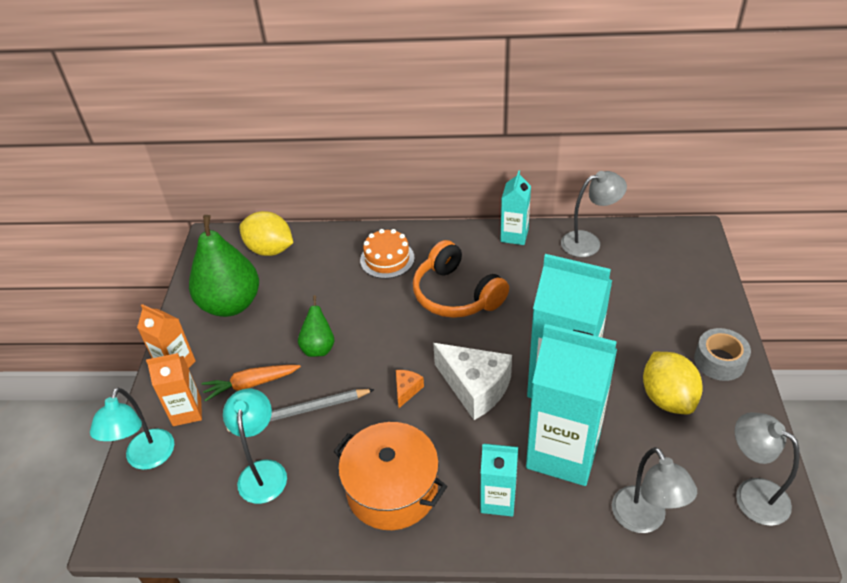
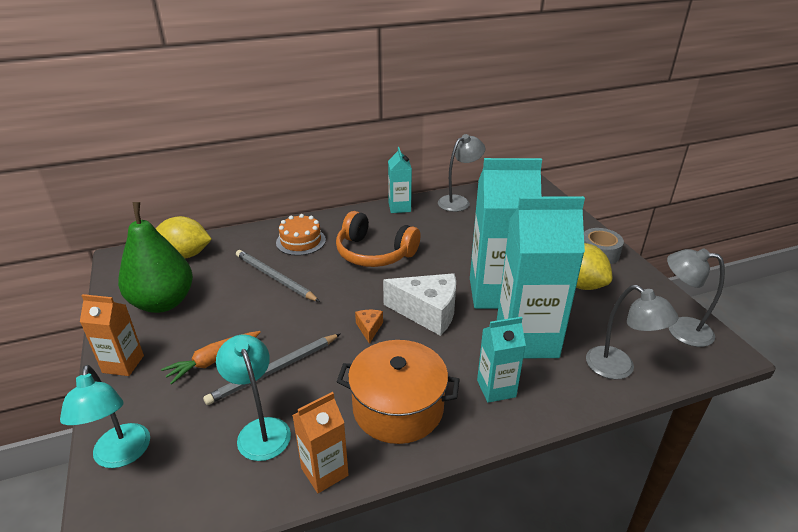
camera: 25 degrees left, 10 degrees down
(187, 412) = (152, 401): orange carton -> orange carton (324, 472)
(318, 348) = (269, 316): green pear -> none
(342, 301) = (275, 277): none -> grey pencil

